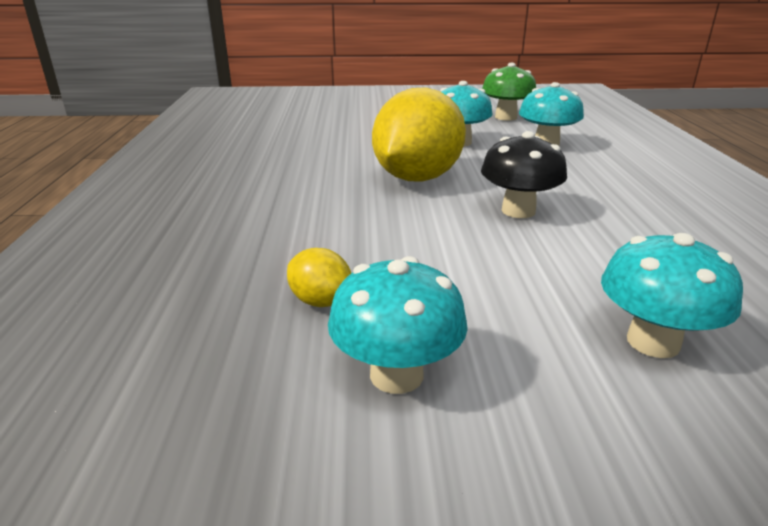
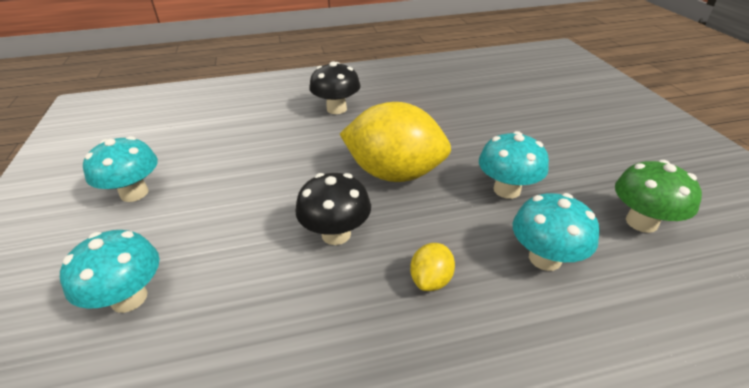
camera: 80 degrees right, 10 degrees up
(238, 196) = (336, 109): none -> black mushroom
(321, 301) = (205, 161): yellow lemon -> yellow lemon (431, 280)

